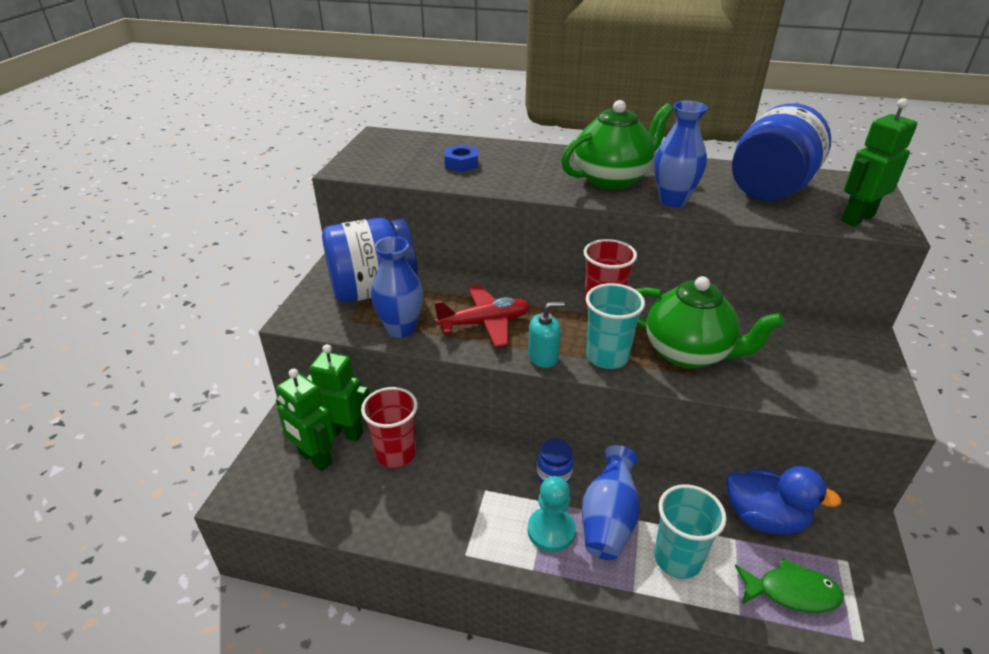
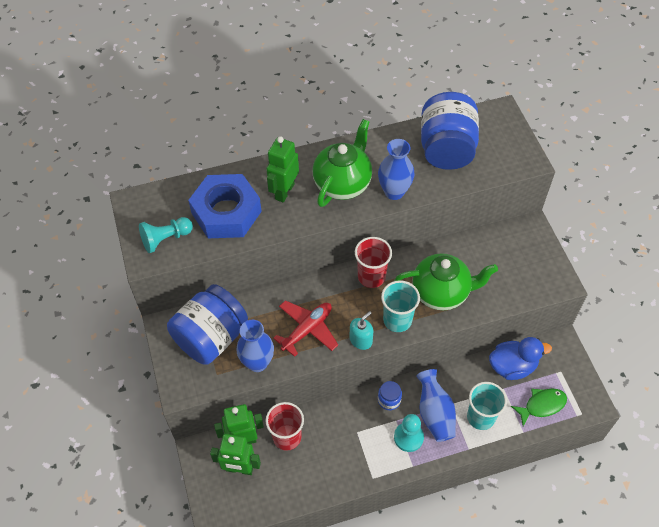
camera: 30 degrees left, 20 degrees up
(381, 163) = (166, 239): none -> turquoise pawn
(461, 164) = (226, 212): blue nut -> blue nut, size x2.28
(857, 218) = (508, 160): green robot -> green robot (284, 191)

